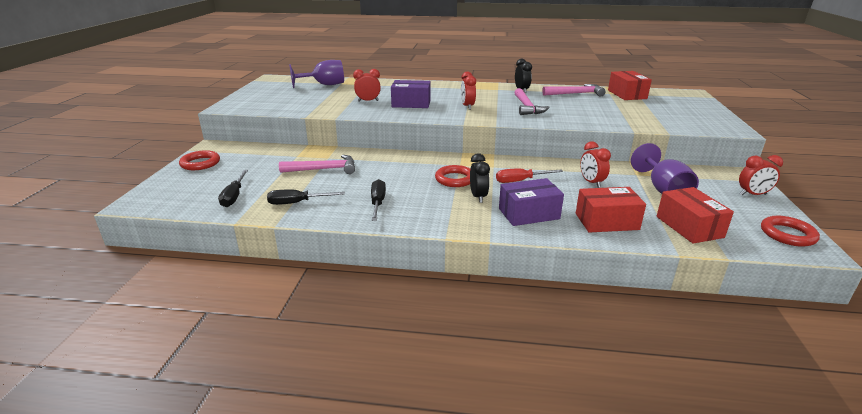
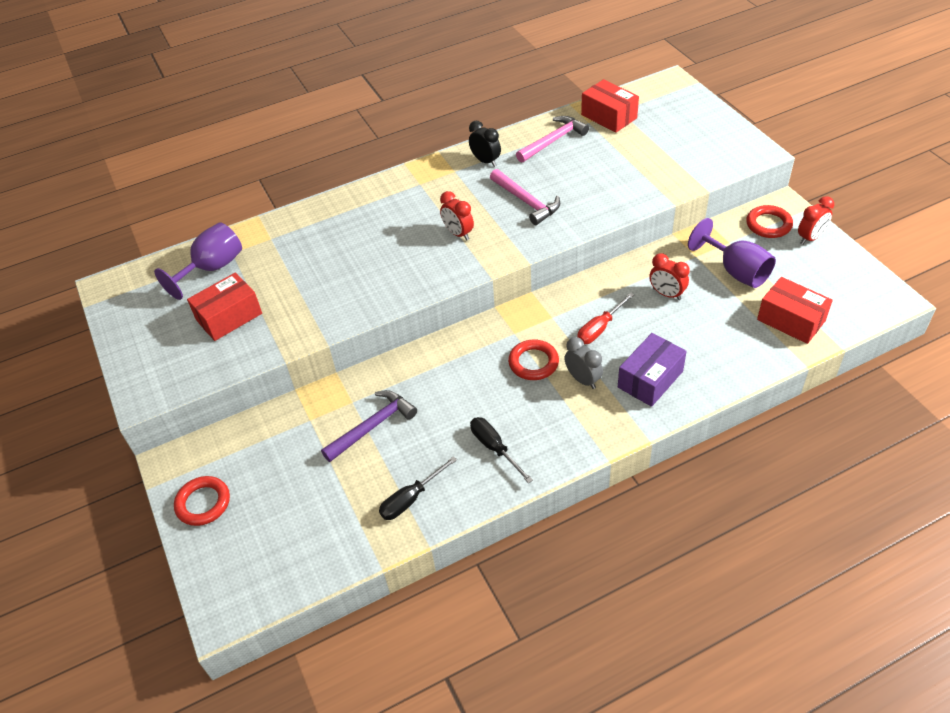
camera: 30 degrees left, 20 degrees up
(234, 196) = (326, 531): black screwdriver -> none
(323, 169) = (372, 426): pink hammer -> purple hammer
(368, 101) = (322, 281): red clock -> none
(411, 103) = (384, 260): purple box -> none
(478, 197) = (583, 379): black clock -> grey clock
(606, 221) = (723, 351): red box -> red box (229, 317)
(787, 234) = (866, 288): red ring -> red ring (768, 224)

